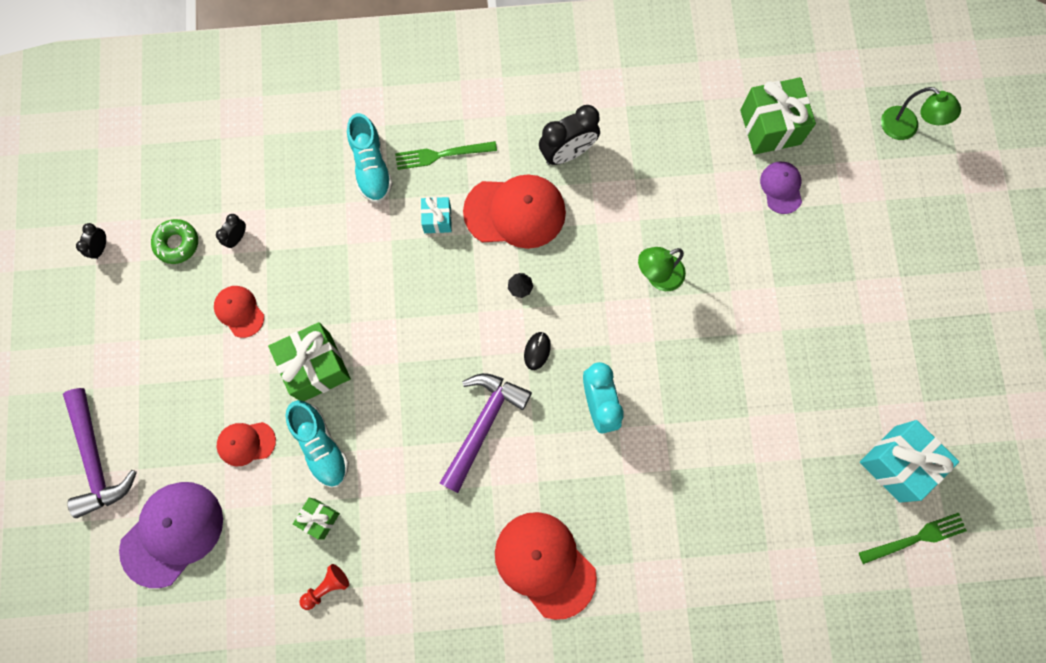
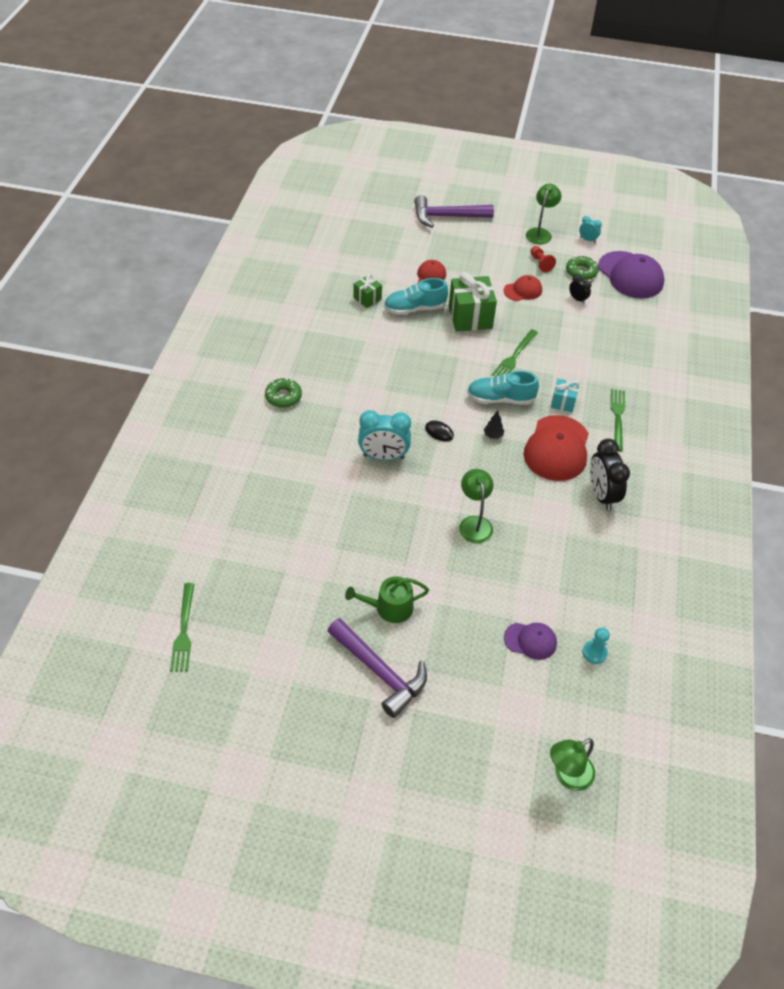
camera: 105 degrees right, 25 degrees down
(100, 247) = (587, 240): black clock -> turquoise clock
(101, 315) = (540, 233): none -> green lamp
(172, 533) = (387, 238): purple cap -> purple cap (630, 275)
(326, 587) = (322, 293): red pawn -> red pawn (540, 263)
(371, 167) = (616, 376): turquoise shoe -> turquoise shoe (500, 399)
(374, 293) = (514, 356): none -> green fork
(483, 424) = (395, 389): purple hammer -> purple hammer (380, 672)
(545, 564) = (283, 396): red cap -> green donut
(770, 127) = (594, 652): green gift -> turquoise pawn
(800, 334) = (389, 607): none -> green watering can
(897, 463) = (249, 640): turquoise gift -> none

